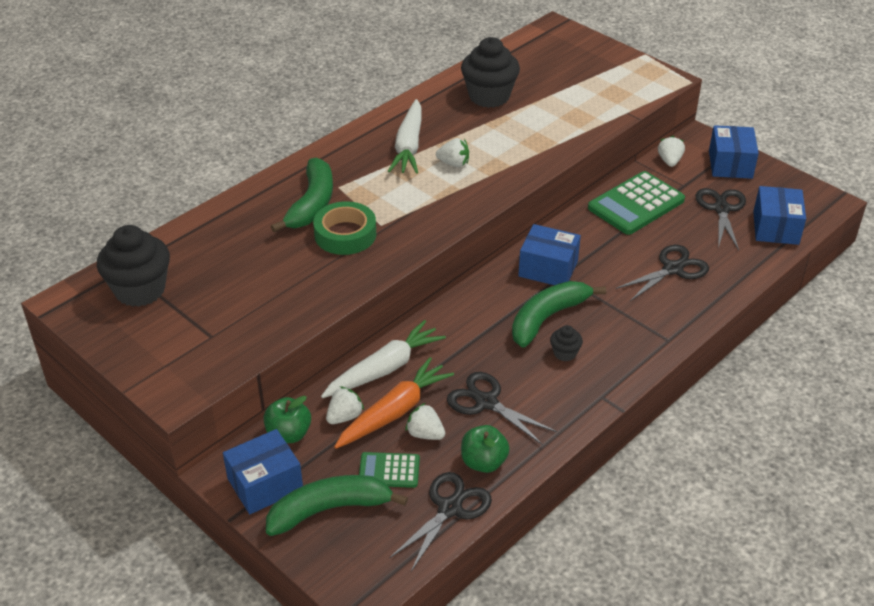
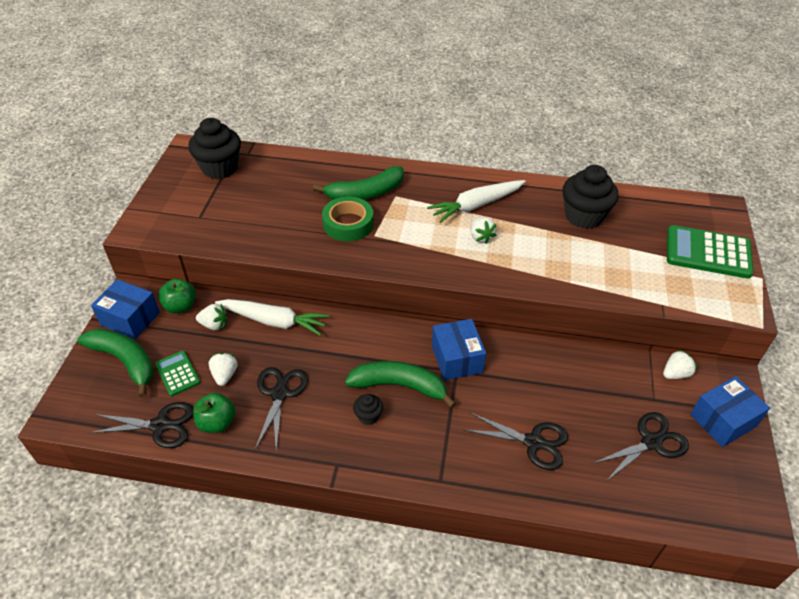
camera: 55 degrees right, 5 degrees up
(394, 412) = (235, 348): orange carrot -> none
(636, 204) = (592, 377): green calculator -> green calculator (708, 253)
(775, 228) = (669, 498): blue box -> none

